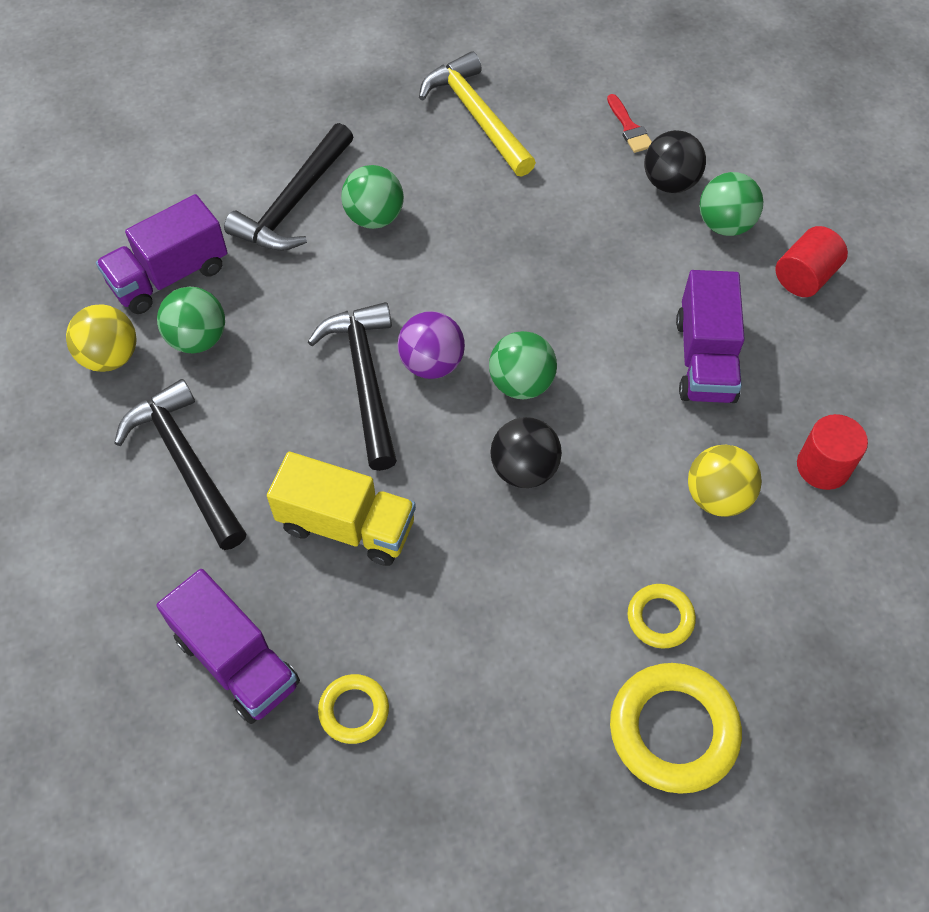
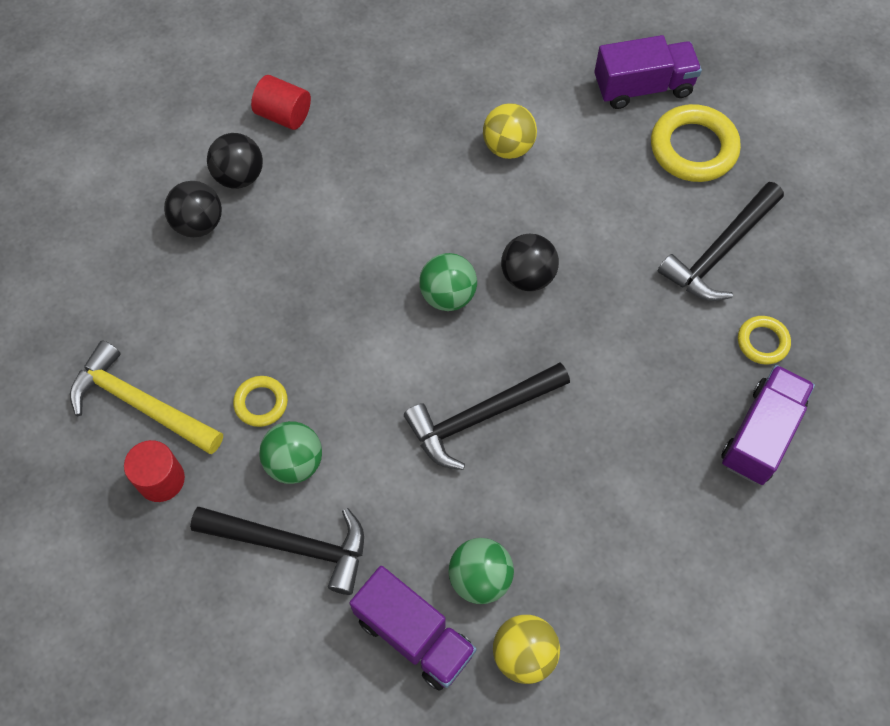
camera: 105 degrees left, 5 degrees up
(186, 462) = (609, 538): black hammer -> black hammer (719, 251)
(346, 525) = (621, 390): yellow truck -> none
(431, 363) = (448, 368): purple ball -> none
(477, 116) = (140, 403): yellow hammer -> yellow hammer turned 75 degrees clockwise
(629, 127) = (134, 267): red brush -> none
(660, 618) = (617, 167): yellow ring -> yellow ring (261, 403)
(705, 359) = (386, 171): purple truck -> purple truck (643, 87)
(725, 224) = (239, 176): green ball -> black ball
(823, 466) = (461, 87): red cylinder -> red cylinder (161, 479)

